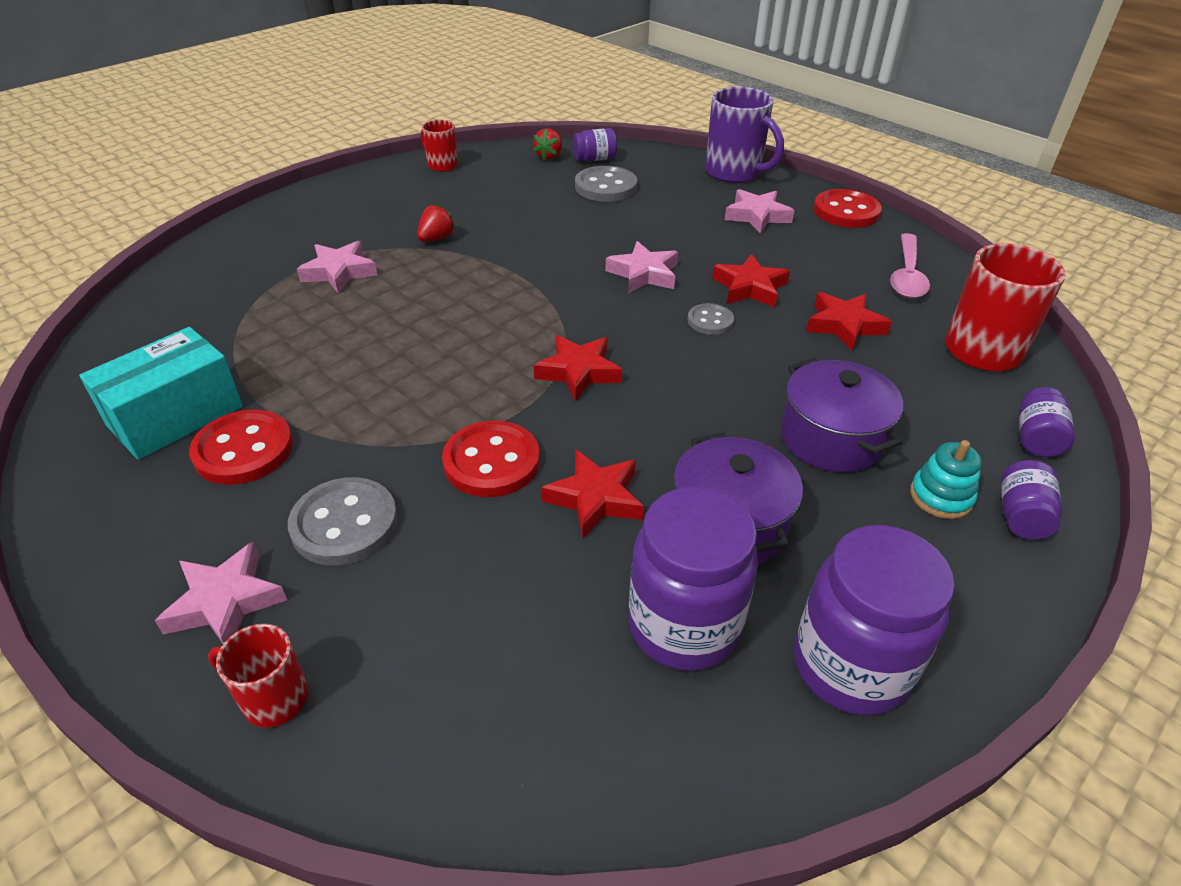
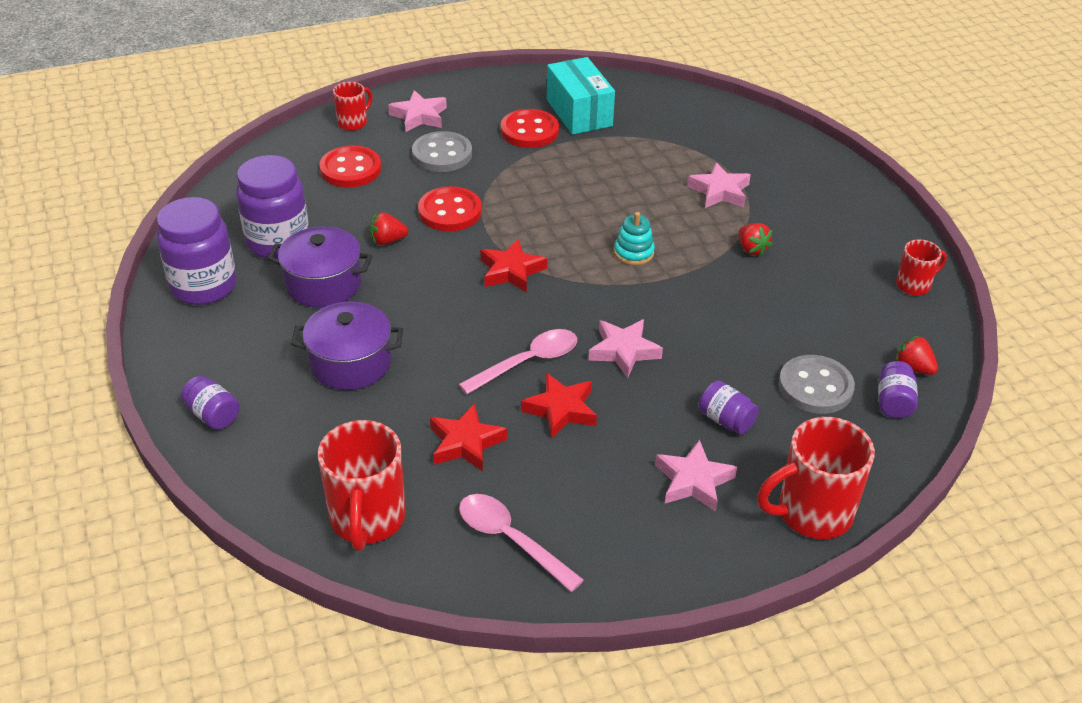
camera: 115 degrees right, 0 degrees up
(595, 498) = (387, 241): red star -> red strawberry
(710, 321) = (527, 362): grey button -> pink spoon
(734, 173) = (812, 513): purple mug -> red mug
(846, 211) = (666, 568): red button -> red button (350, 169)
(941, 496) = (260, 386): turquoise stacking toy -> turquoise stacking toy (633, 252)
(1036, 438) = (258, 475): purple jar -> purple jar (726, 420)

